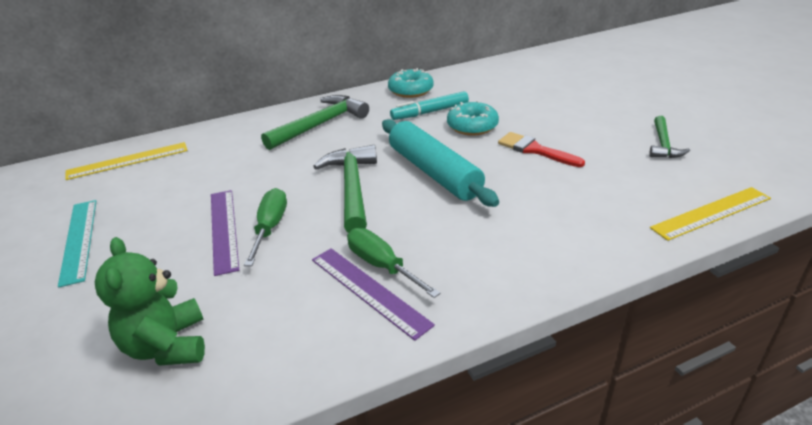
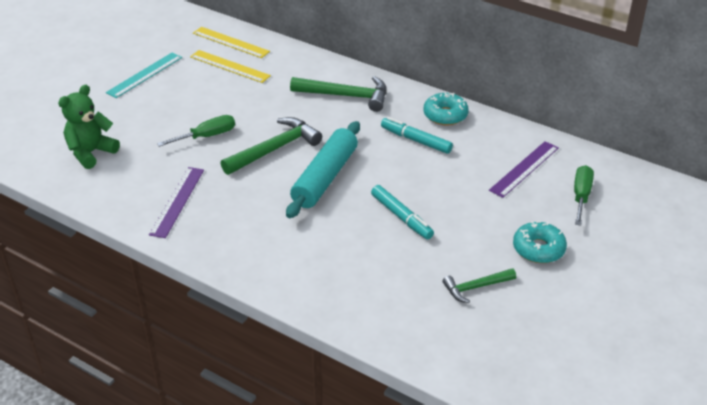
camera: 55 degrees right, 5 degrees up
(224, 229) = (192, 120): purple ruler -> purple ruler (524, 169)
(382, 266) = (203, 197): green screwdriver -> green screwdriver (581, 196)
(472, 126) = (412, 171): turquoise donut -> turquoise donut (538, 249)
(535, 150) = (401, 217): red brush -> turquoise marker
(711, 213) = (380, 334): yellow ruler -> yellow ruler (229, 66)

